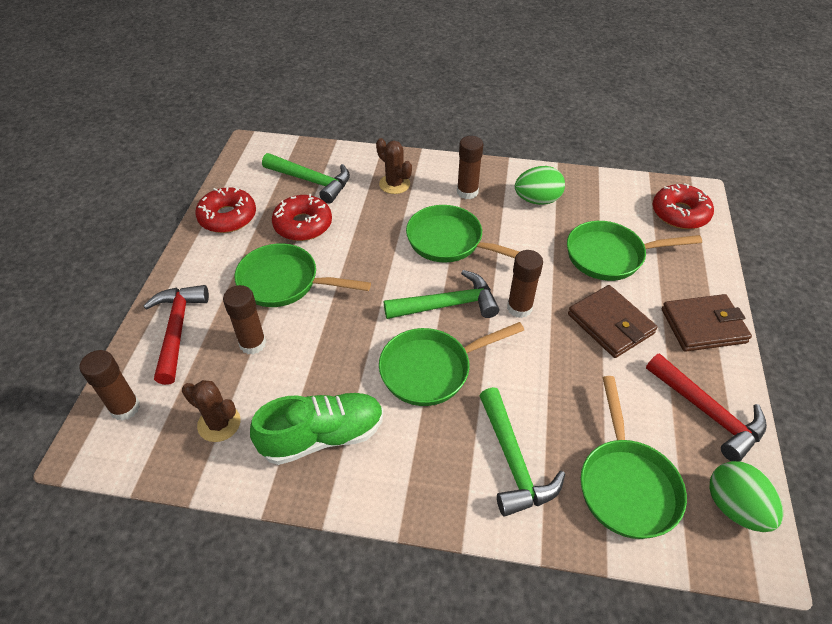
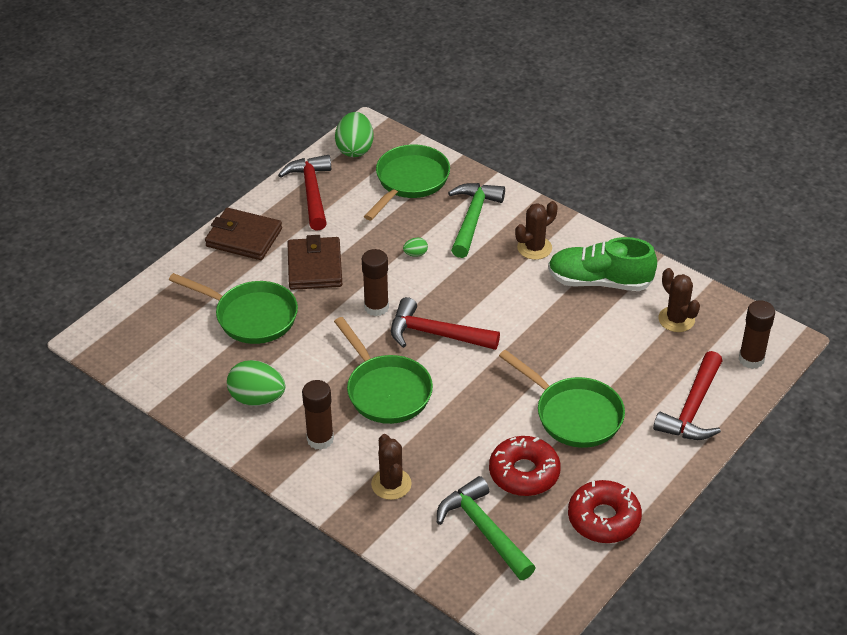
camera: 150 degrees left, 5 degrees down
(252, 344) = (627, 369): brown glue stick -> none
(418, 451) = (534, 248): none -> brown cactus
(431, 369) = (487, 292): green pan -> none
(447, 305) = (436, 334): green hammer -> red hammer
(534, 382) = (415, 254): none -> green egg
(680, 213) = (137, 327): red donut -> none

